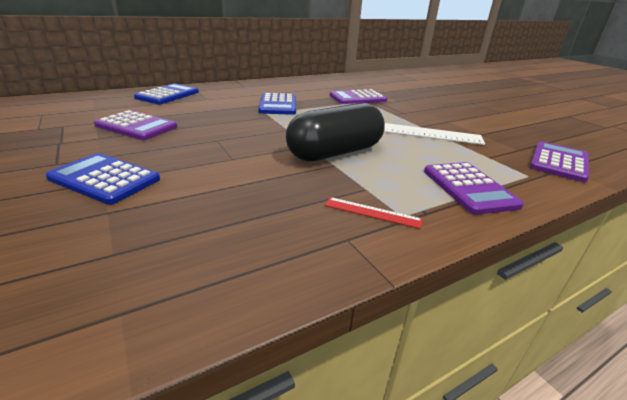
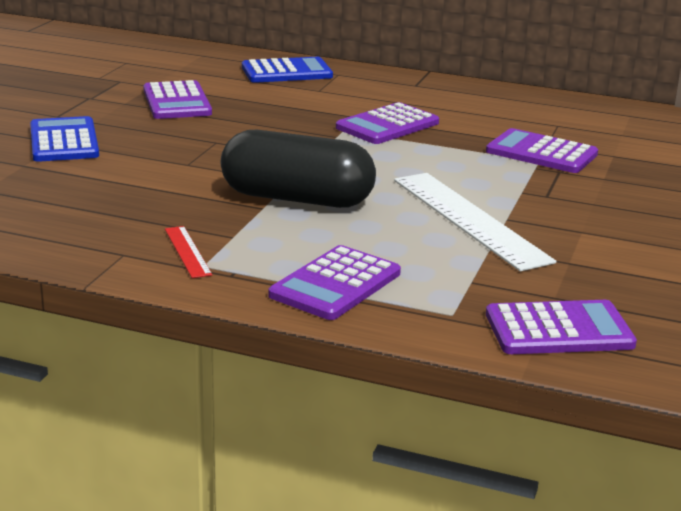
camera: 50 degrees right, 5 degrees down
(278, 105) = (387, 125): blue calculator -> purple calculator

